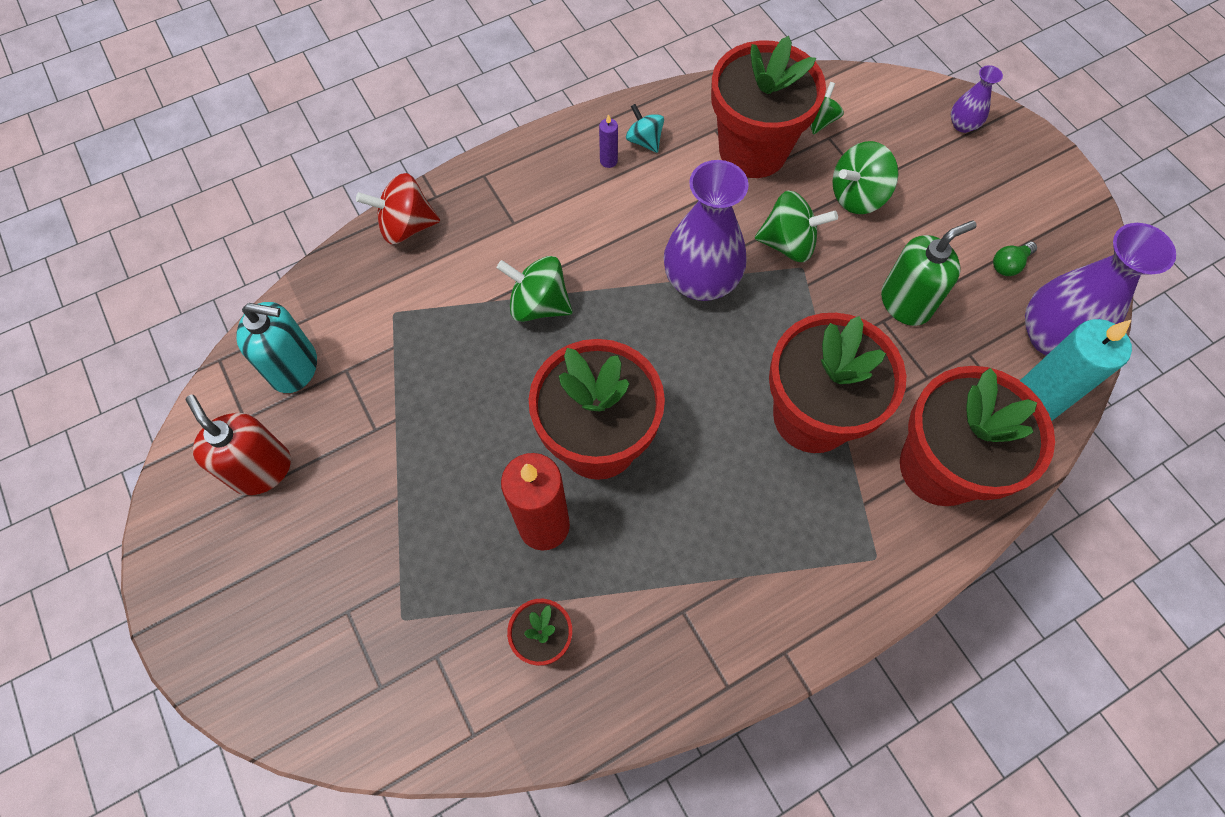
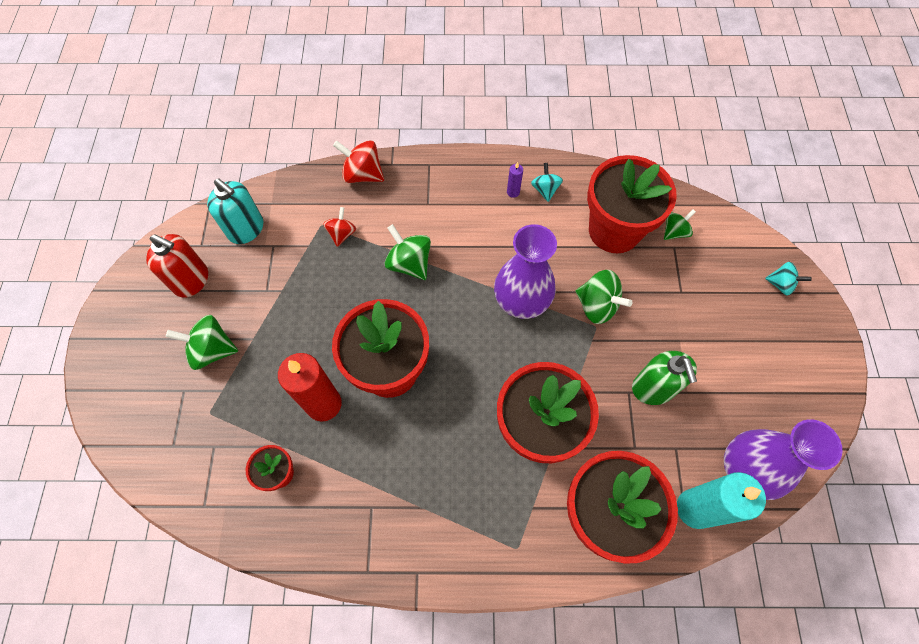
camera: 30 degrees right, 0 degrees up
(261, 469) = (191, 280): red soap dispenser -> red soap dispenser turned 120 degrees clockwise
(428, 311) = (342, 234): none -> red spinning top
(857, 196) = (667, 297): green spinning top -> green spinning top (212, 350)
(905, 303) = (653, 388): green soap dispenser -> green soap dispenser turned 75 degrees clockwise
(962, 125) = (780, 284): purple vase -> turquoise spinning top
(1009, 264) = (748, 401): green light bulb -> none

